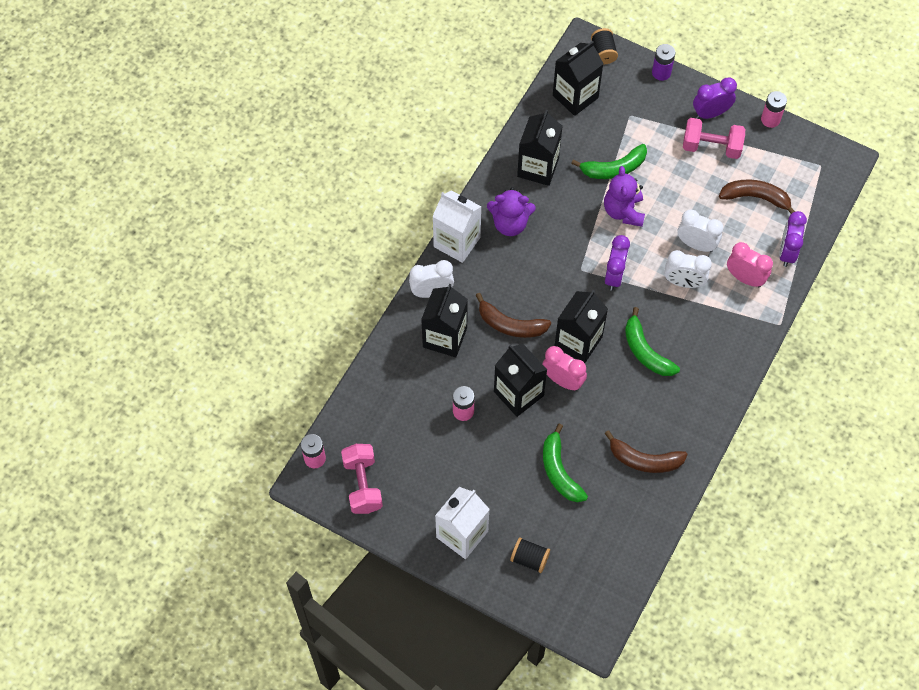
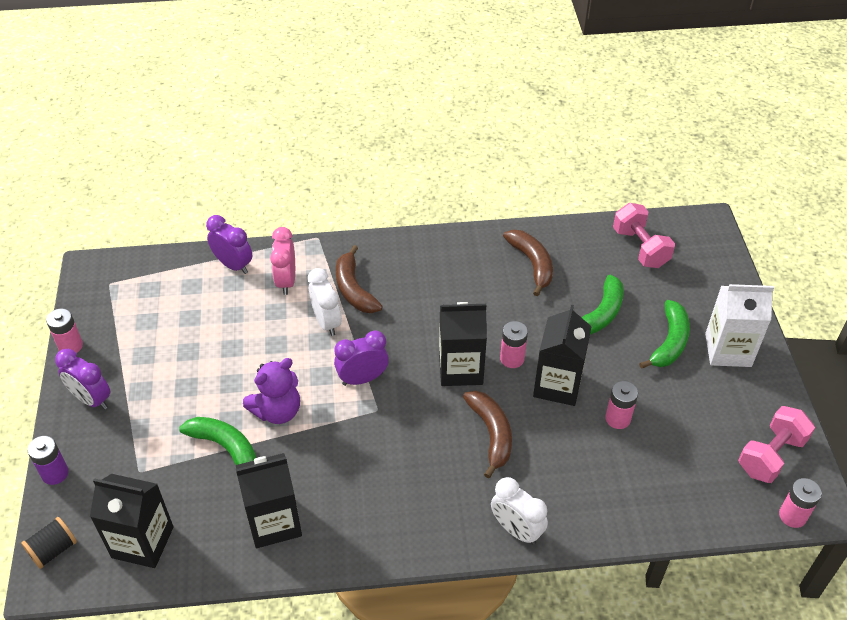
camera: 125 degrees left, 15 degrees down
(445, 337) = (557, 483): black carton -> none
(457, 242) = (435, 544): white carton -> none
(510, 223) = (370, 506): purple teddy bear -> none
(529, 559) = (696, 293): black spool -> none
(563, 380) = (512, 359): pink clock -> pink battery
(645, 351) = (426, 314): green banana -> green banana (669, 342)
(696, 244) = (274, 333): white clock -> none
(711, 147) = (139, 377): pink dumbbell -> pink dumbbell (640, 248)
(755, 198) = (183, 314): brown banana -> brown banana (354, 289)
(787, 252) = (233, 265): purple clock -> purple clock turned 120 degrees counterclockwise

